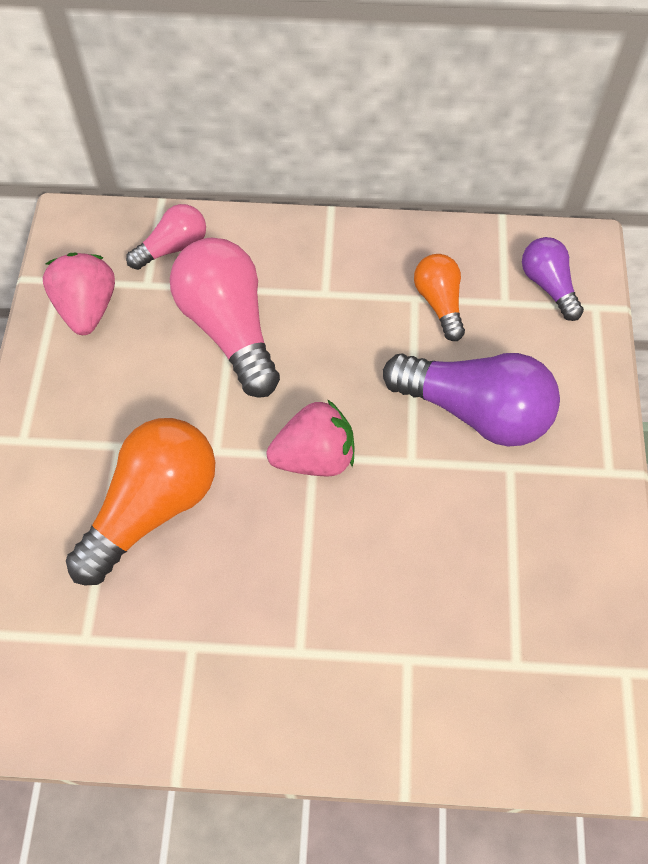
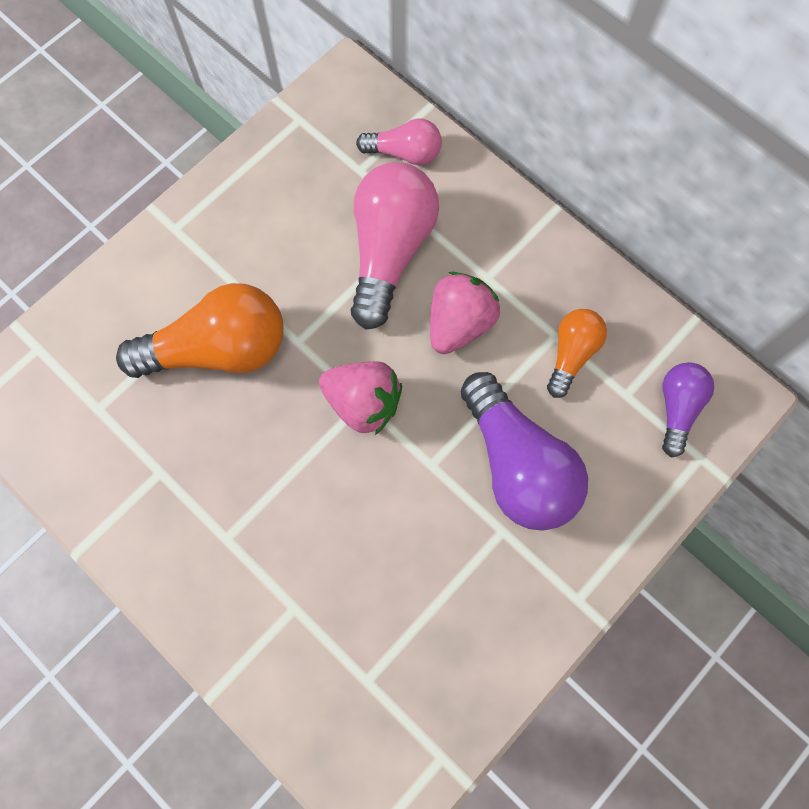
camera: 40 degrees right, 10 degrees up
(87, 308) = (301, 157): pink strawberry -> pink strawberry (459, 323)

